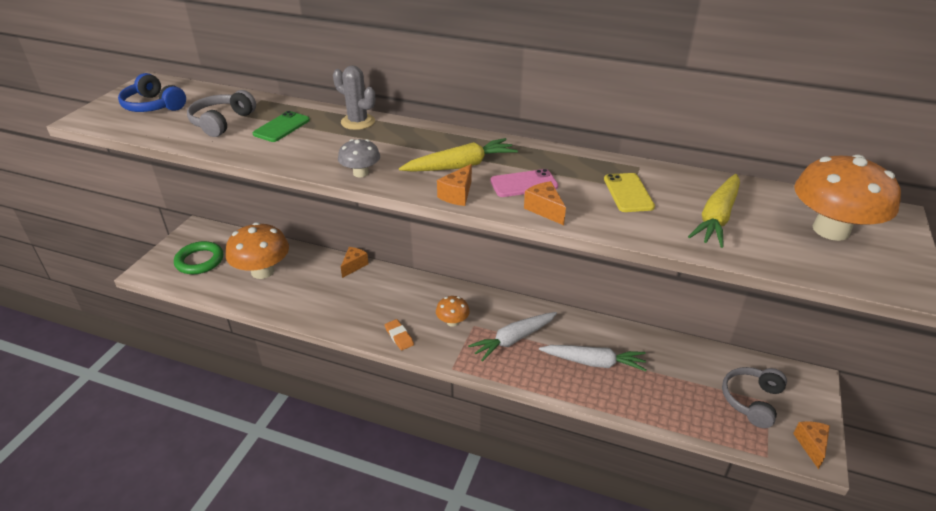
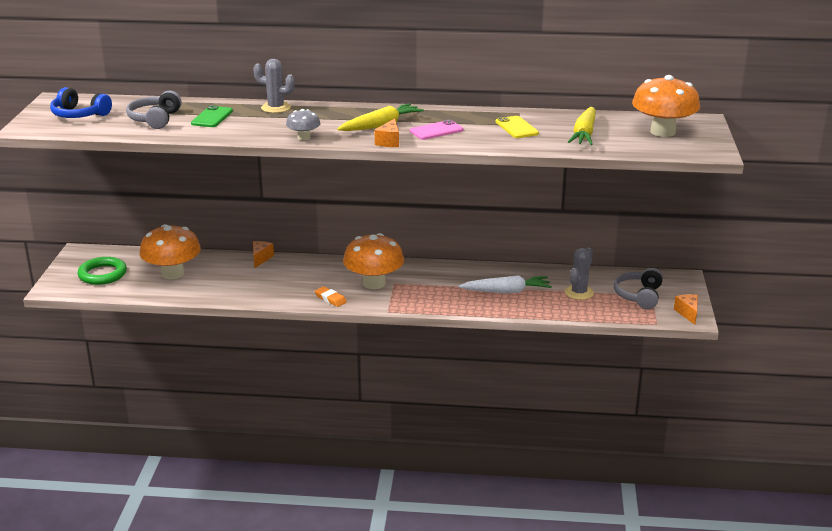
camera: 15 degrees left, 10 degrees down
(452, 322) = (374, 283): orange mushroom -> orange mushroom, size x1.96
(514, 339) = (433, 287): white carrot -> none
(544, 210) = (459, 143): orange cheese -> none
(678, 381) = (579, 293): none -> grey cactus

